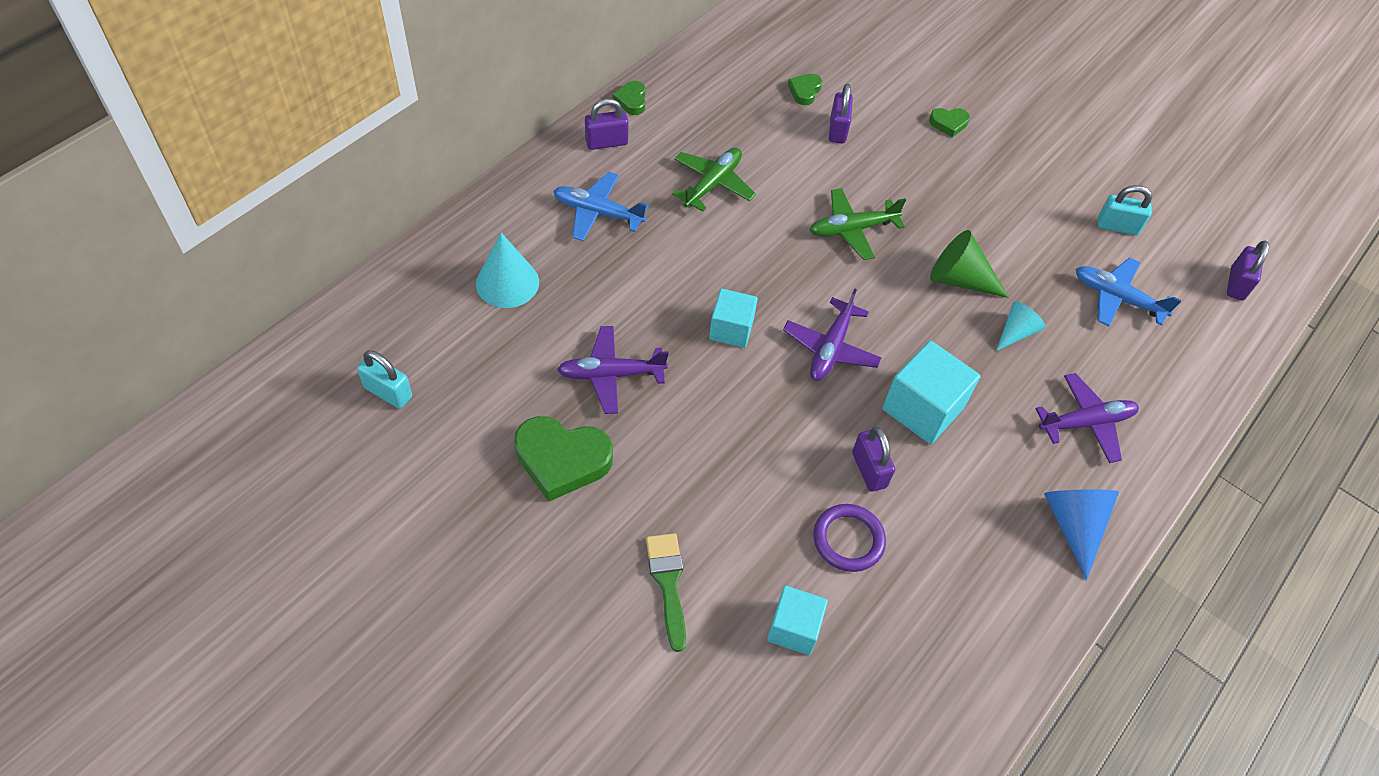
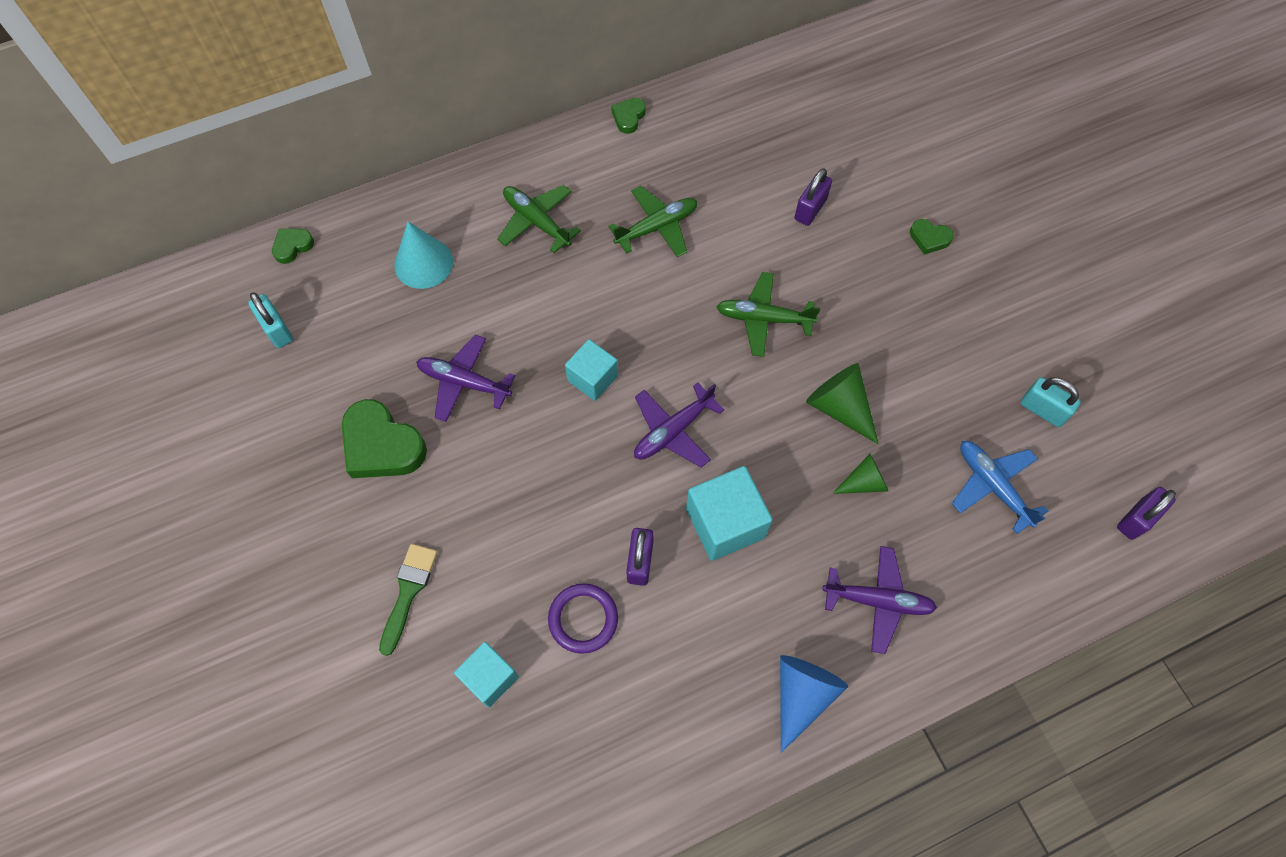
camera: 30 degrees right, 10 degrees up
(597, 212) = (536, 221): blue plane -> green plane
(606, 142) = (582, 153): purple padlock -> none
(804, 91) = (801, 158): green heart -> green heart (292, 246)
(1016, 332) = (864, 482): turquoise cone -> green cone

